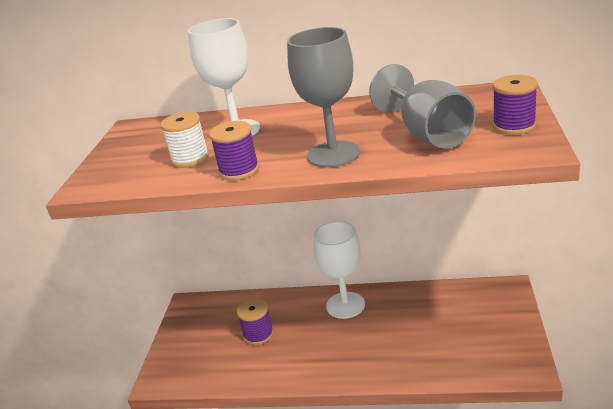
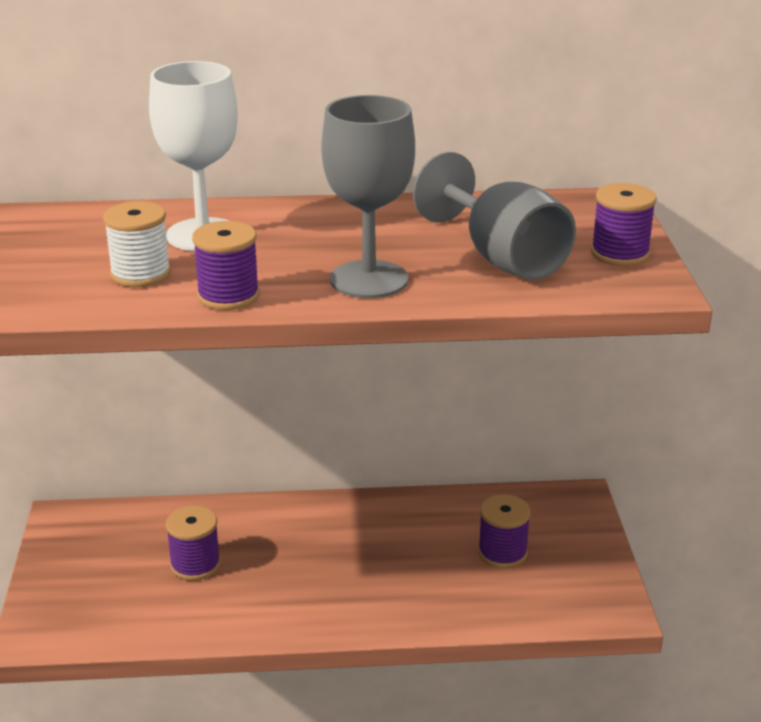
camera: 15 degrees left, 0 degrees up
(345, 305) = (332, 521): white goblet -> none
(453, 327) = (502, 553): none -> purple spool

